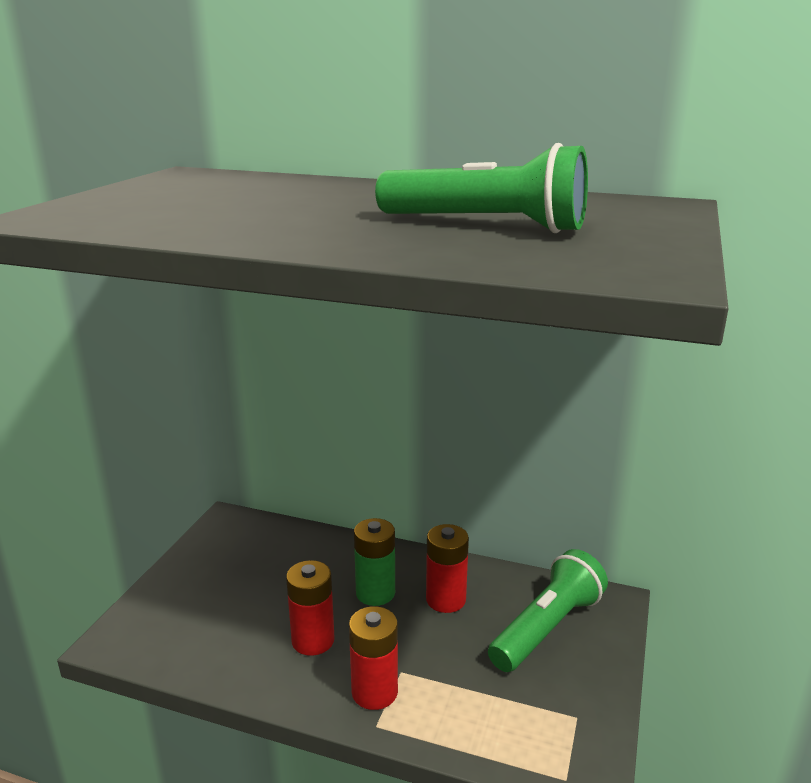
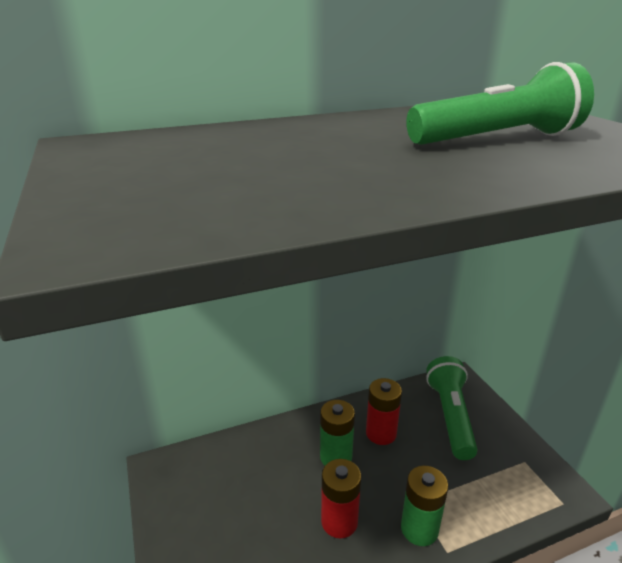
camera: 40 degrees left, 5 degrees up
(374, 692) = (419, 529): red battery -> green battery

